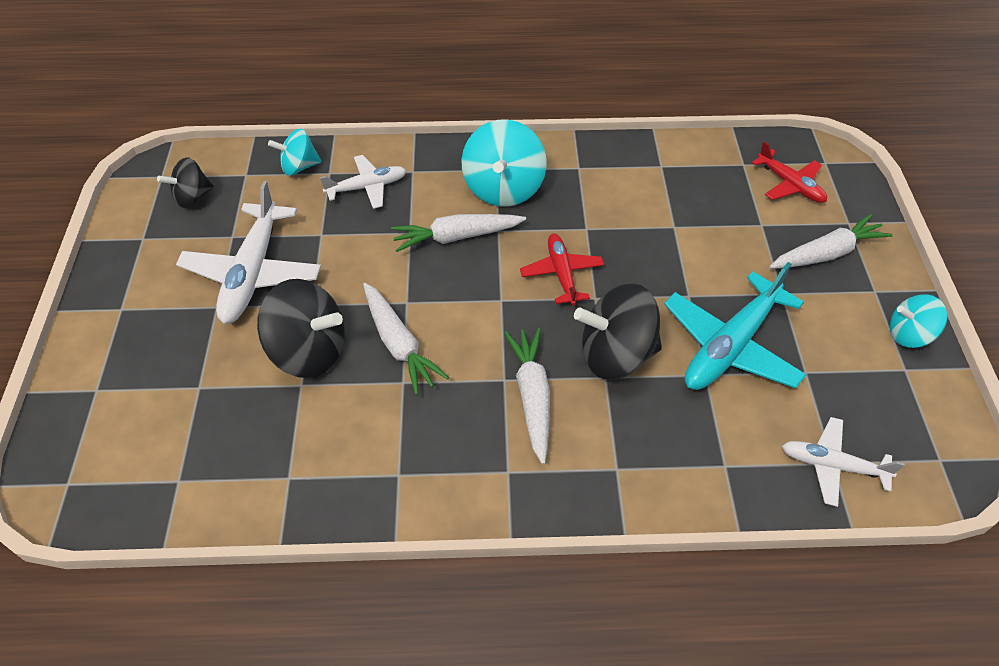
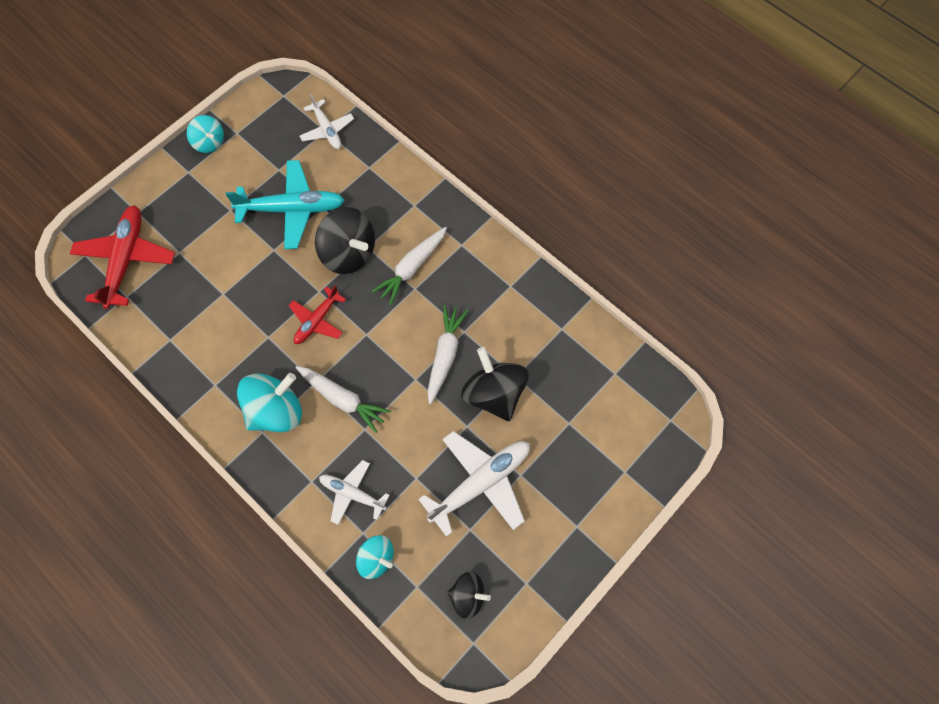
camera: 135 degrees left, 15 degrees up
(790, 184) = (126, 260): red plane -> red plane, size x1.69
(827, 253) = (176, 208): white carrot -> none

